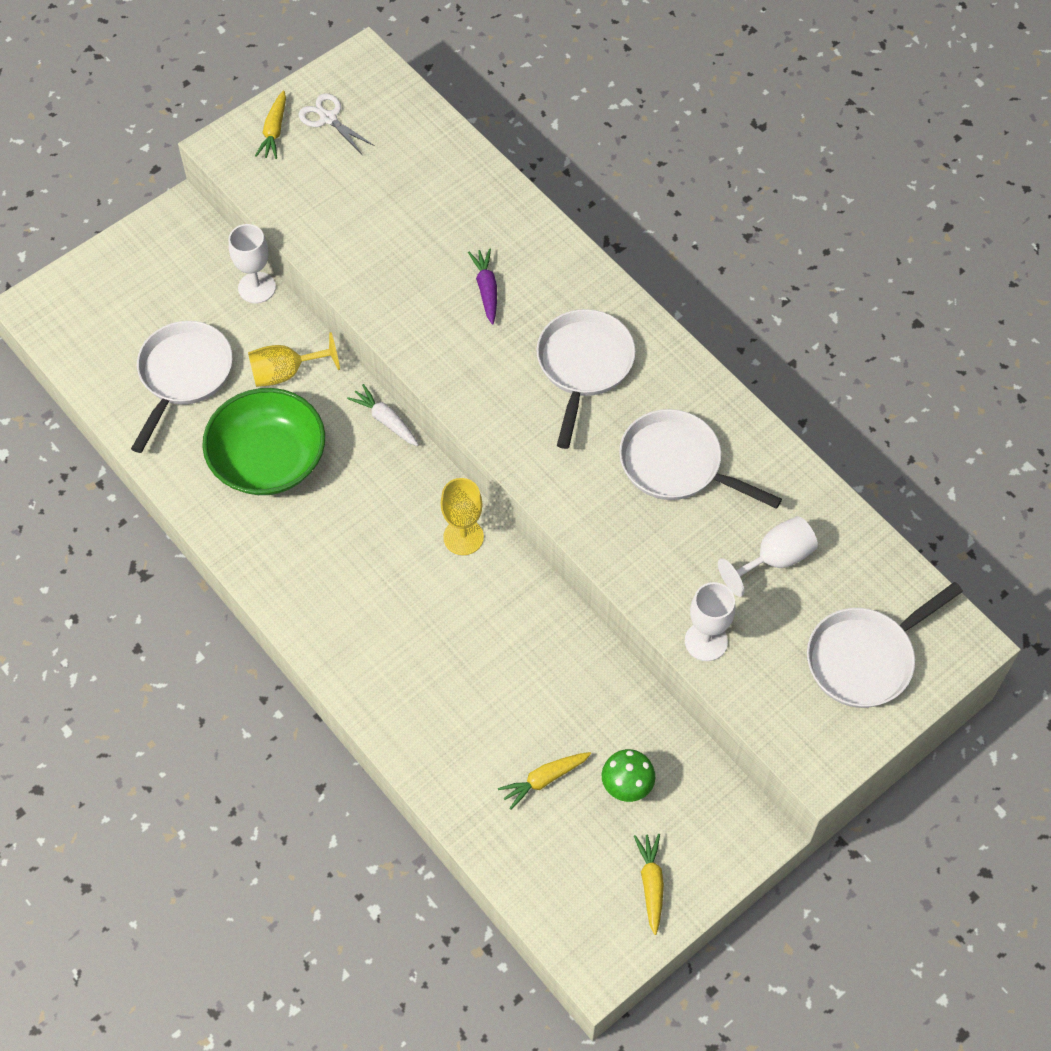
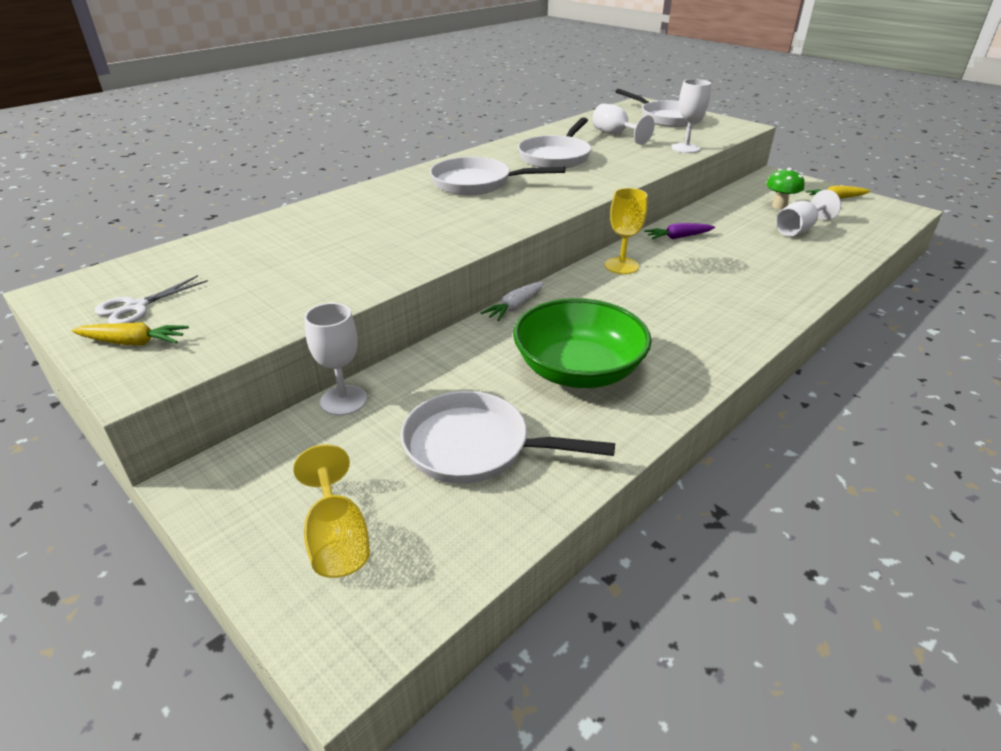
camera: 95 degrees left, 25 degrees down
(285, 373) = (465, 369): yellow goblet -> yellow goblet (337, 539)
(486, 289) = (399, 218): purple carrot -> purple carrot (678, 237)
(544, 779) = (799, 229): yellow carrot -> white goblet

